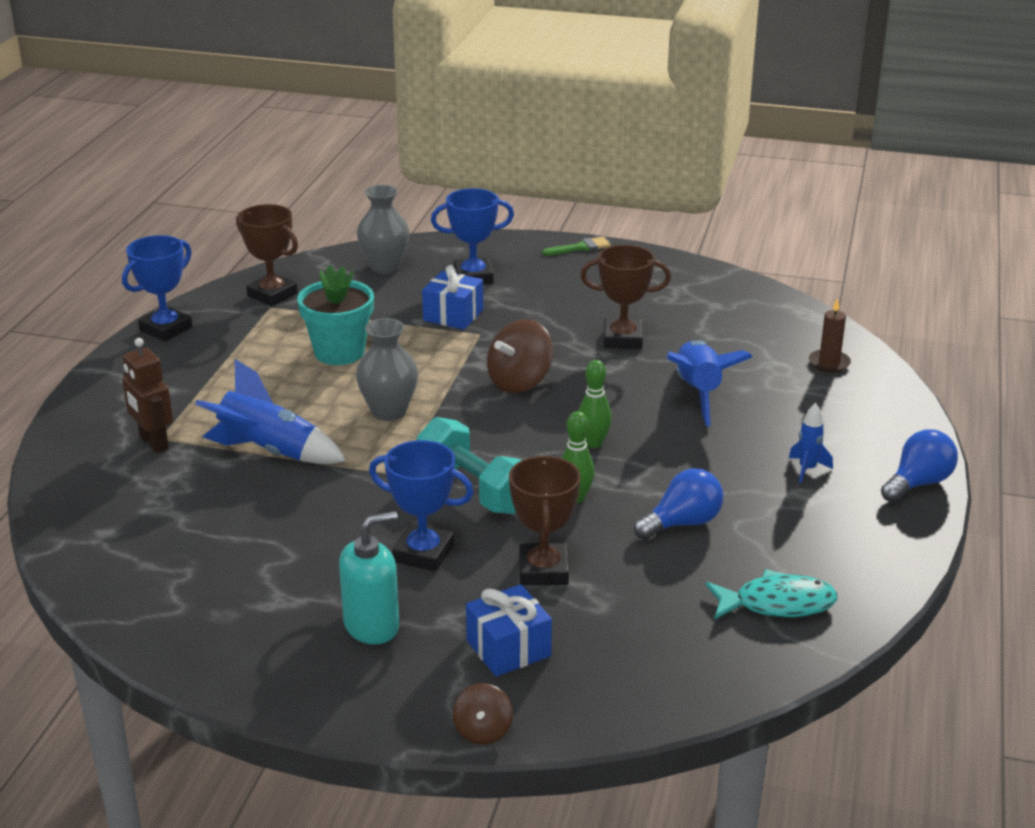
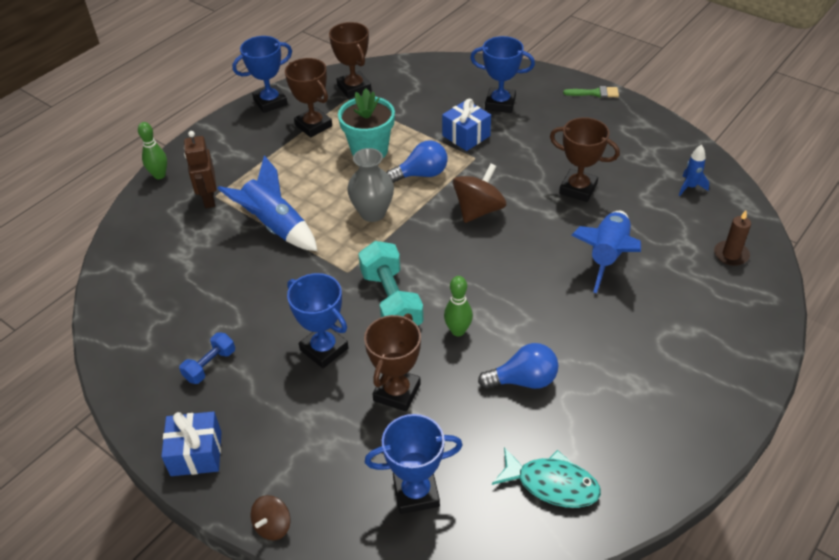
camera: 25 degrees right, 15 degrees up
(245, 342) = (313, 126): none -> brown trophy
(284, 605) = (210, 365): none -> blue dumbbell
(372, 626) = (254, 403): turquoise soap dispenser -> none
(385, 266) = (443, 80): grey vase -> none
(508, 648) = (332, 456): blue gift -> blue gift (196, 453)
(519, 382) = (478, 210): brown spinning top -> brown spinning top turned 150 degrees clockwise
(593, 443) = (500, 283): green bowling pin -> green bowling pin (159, 175)
(632, 653) = (416, 493): none -> blue trophy
(807, 469) = (651, 357): blue rocket -> blue rocket (690, 187)
(918, 483) = (737, 400): blue light bulb -> blue light bulb (421, 174)

